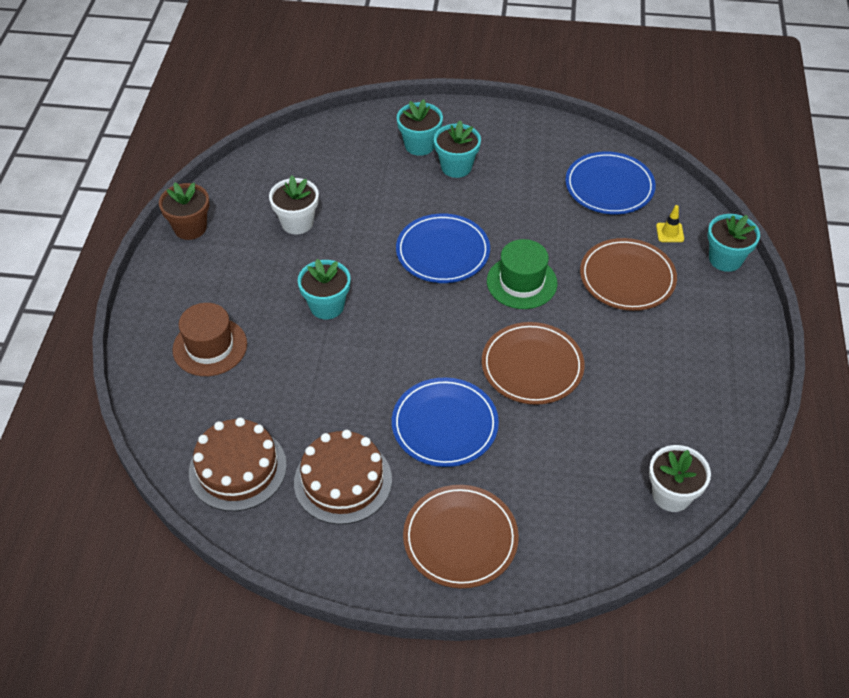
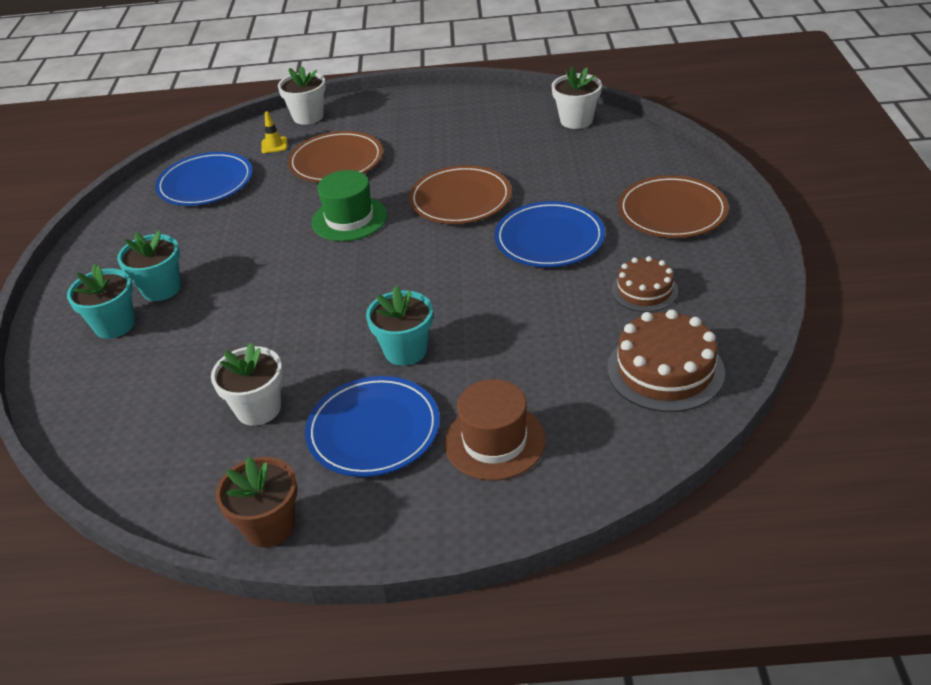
camera: 95 degrees left, 10 degrees down
(343, 481) = (644, 290): brown cake -> brown cake, size x0.63
(442, 251) = (307, 277): blue plate -> blue plate (373, 430)
(725, 259) = (308, 116): turquoise flower pot -> white flower pot

